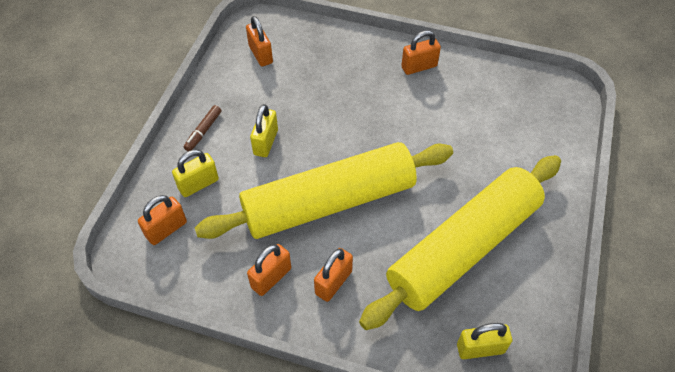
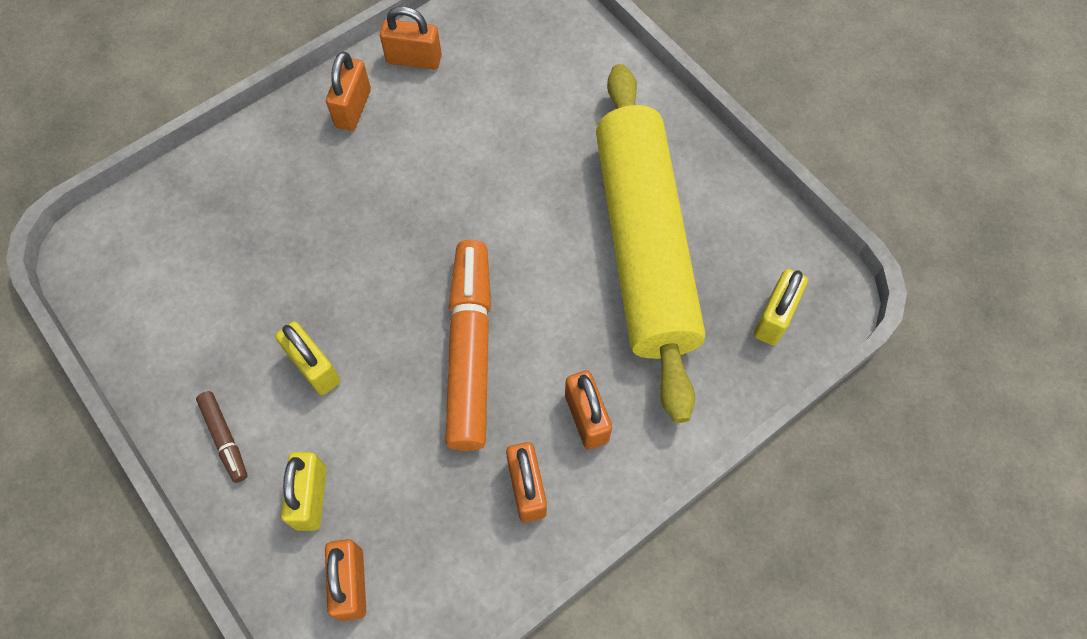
camera: 55 degrees left, 10 degrees up
(260, 54) = (154, 280): orange padlock -> orange padlock (414, 59)
(329, 202) = (470, 350): yellow rolling pin -> orange marker

